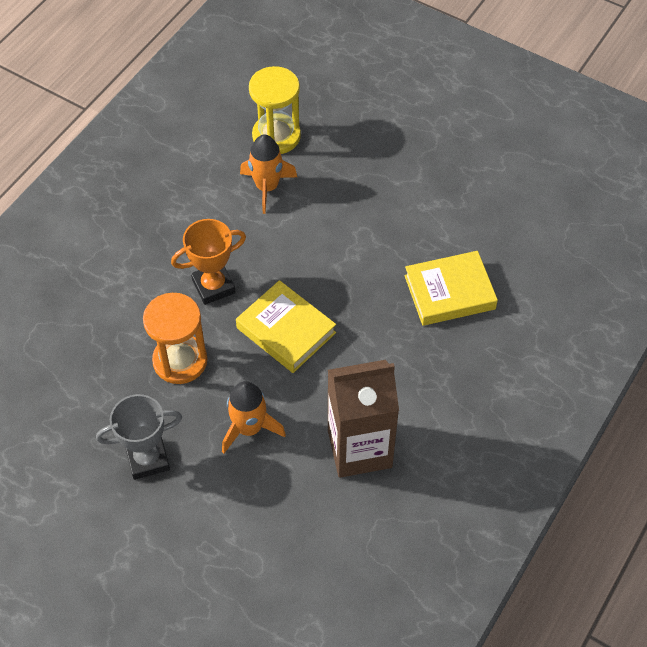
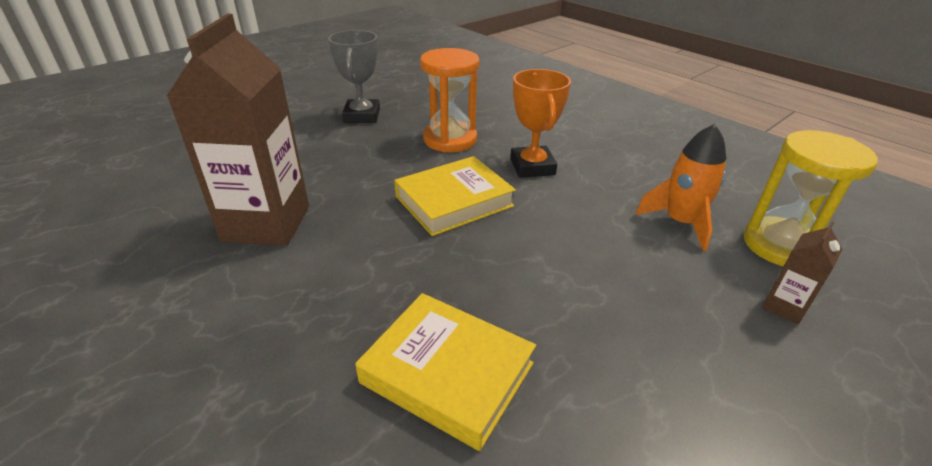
camera: 105 degrees right, 20 degrees down
(249, 428) = (351, 163): orange rocket -> none
(339, 143) = (784, 307): none -> brown carton
(449, 292) = (447, 373): yellow book -> yellow book turned 60 degrees counterclockwise

